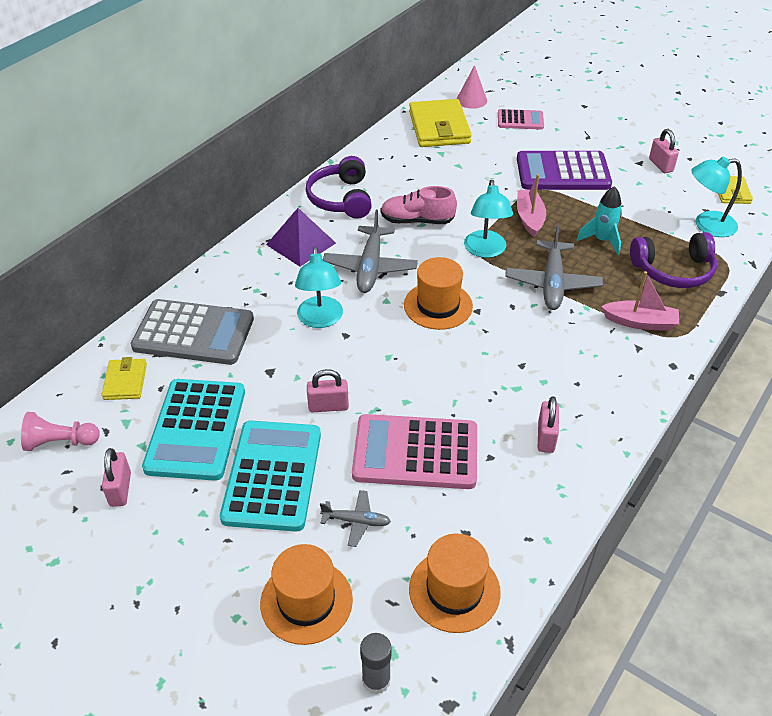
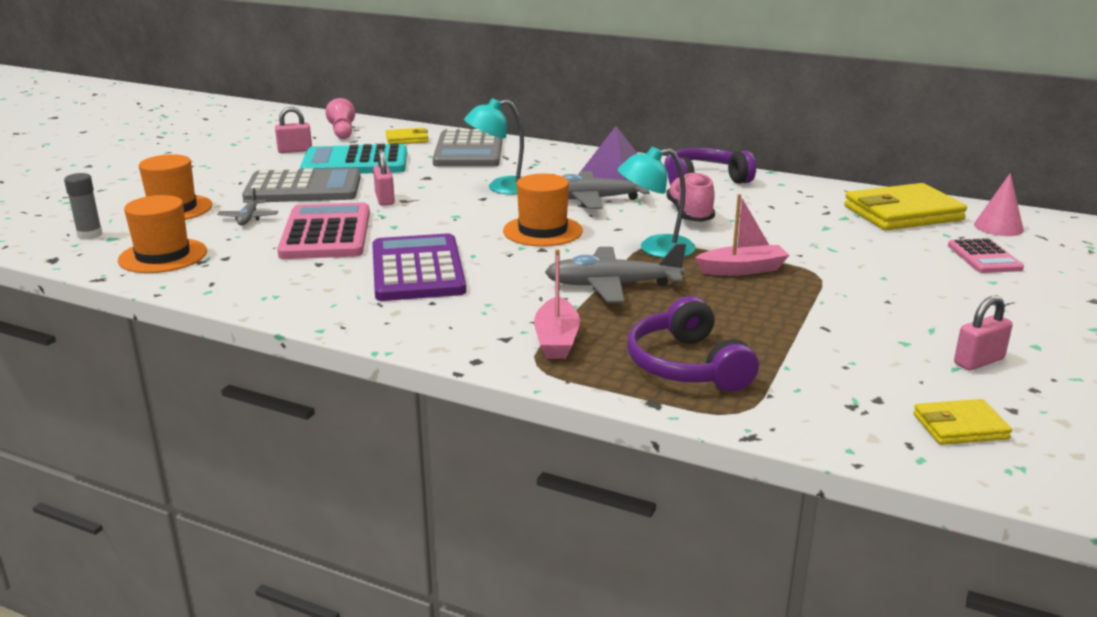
camera: 80 degrees right, 20 degrees down
(272, 475) = (303, 188): turquoise calculator -> grey calculator
(545, 437) = (345, 287): pink padlock -> none
(563, 172) = (875, 287): purple calculator -> purple calculator (417, 270)
(602, 240) = (726, 315): turquoise rocket -> none
(707, 225) = (831, 397): turquoise lamp -> none

